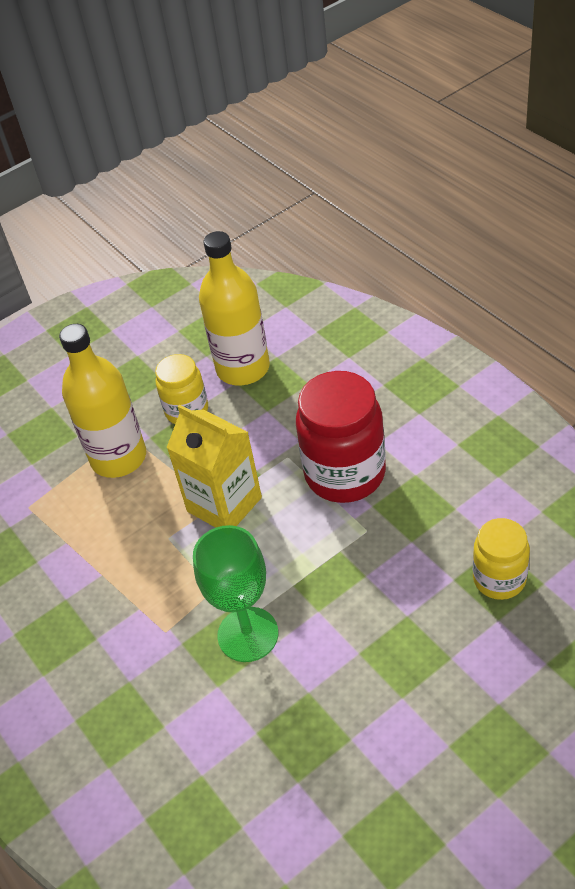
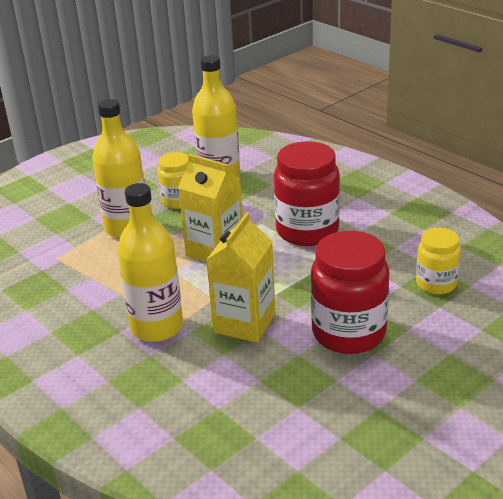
camera: 10 degrees left, 15 degrees down
(140, 634) = (157, 327): none -> yellow bottle
(248, 634) = (244, 323): green goblet -> yellow carton
(375, 659) = (348, 333): none -> red jar

